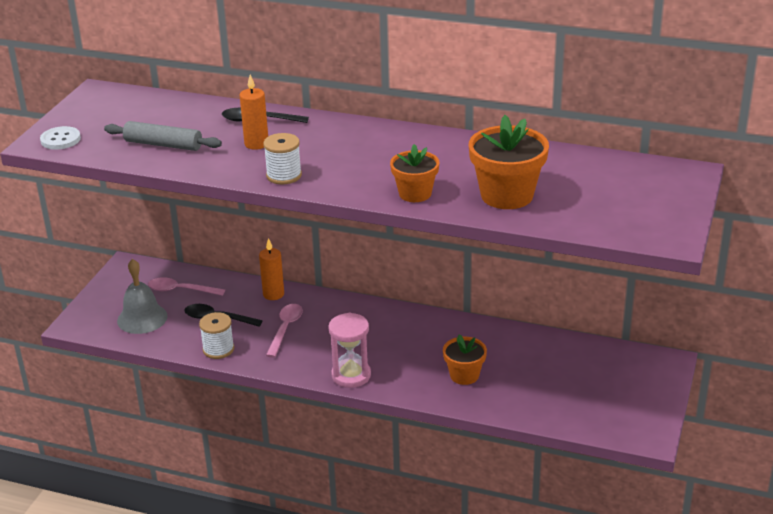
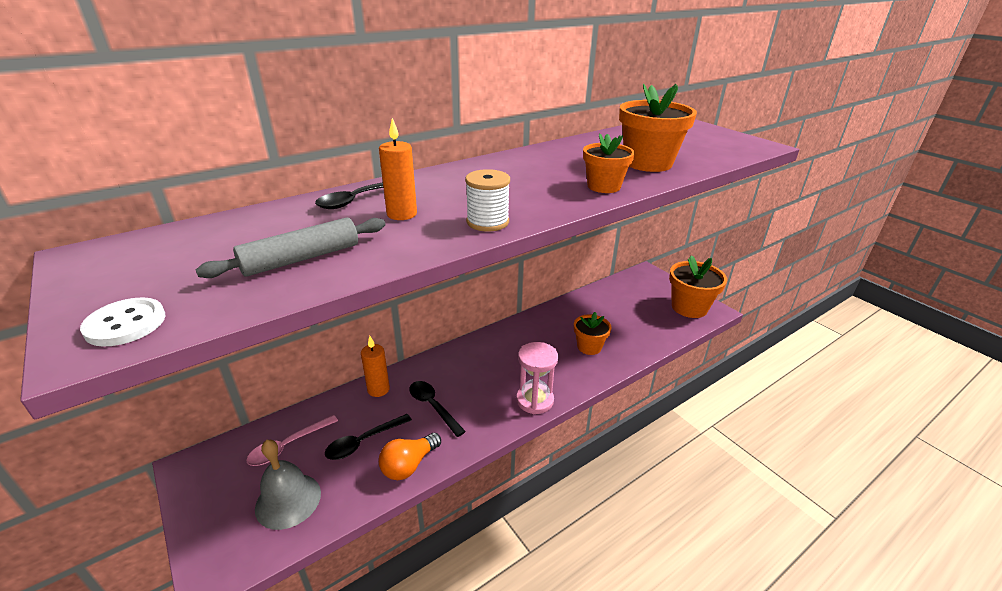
camera: 55 degrees left, 0 degrees up
(218, 349) = (409, 465): white spool -> orange light bulb
(285, 329) = (433, 406): pink spoon -> black spoon
(629, 417) = (689, 307): none -> orange flower pot

